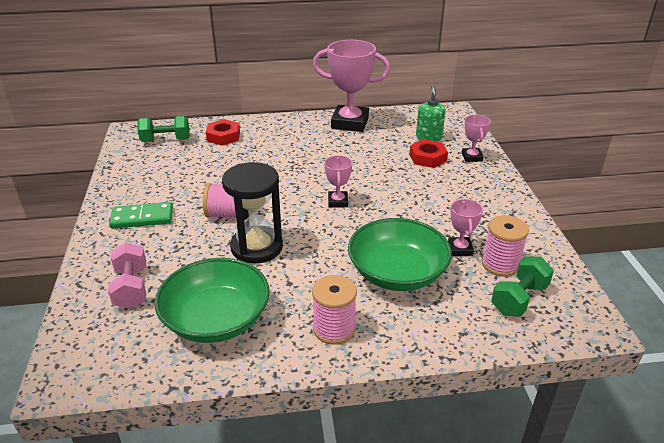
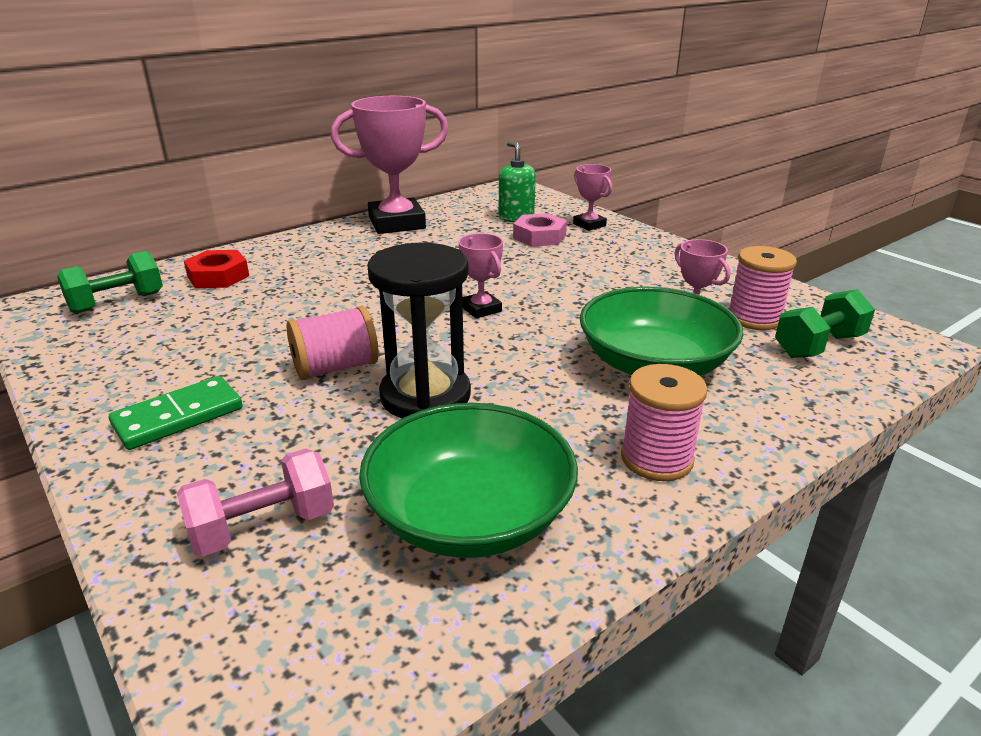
camera: 30 degrees left, 5 degrees down
(131, 288) = (263, 527): pink dumbbell -> pink dumbbell turned 75 degrees counterclockwise
(427, 158) = (539, 236): red nut -> pink nut
(519, 299) = (818, 346): green dumbbell -> green dumbbell turned 45 degrees clockwise

